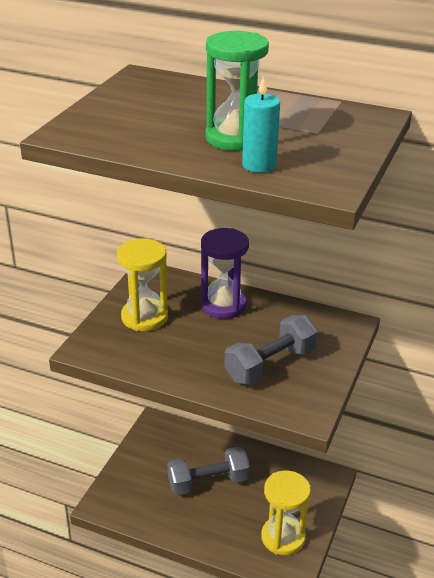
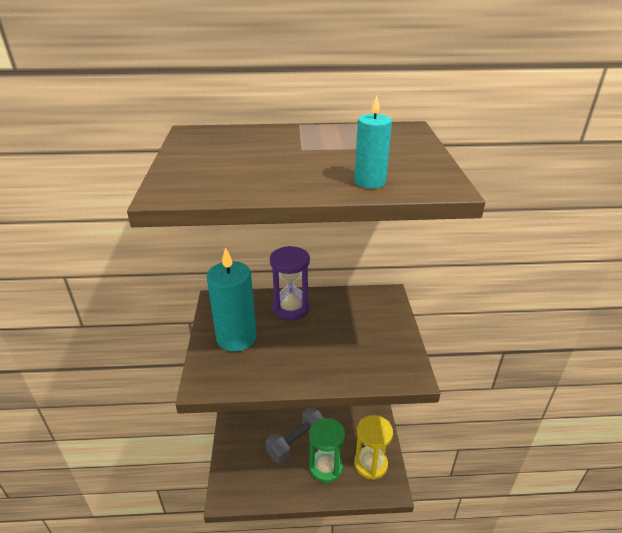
camera: 25 degrees left, 0 degrees up
(144, 317) = (236, 338): yellow hourglass -> turquoise candle
(234, 138) = (325, 165): green hourglass -> green hourglass (326, 467)
(270, 365) = (357, 345): grey dumbbell -> none

